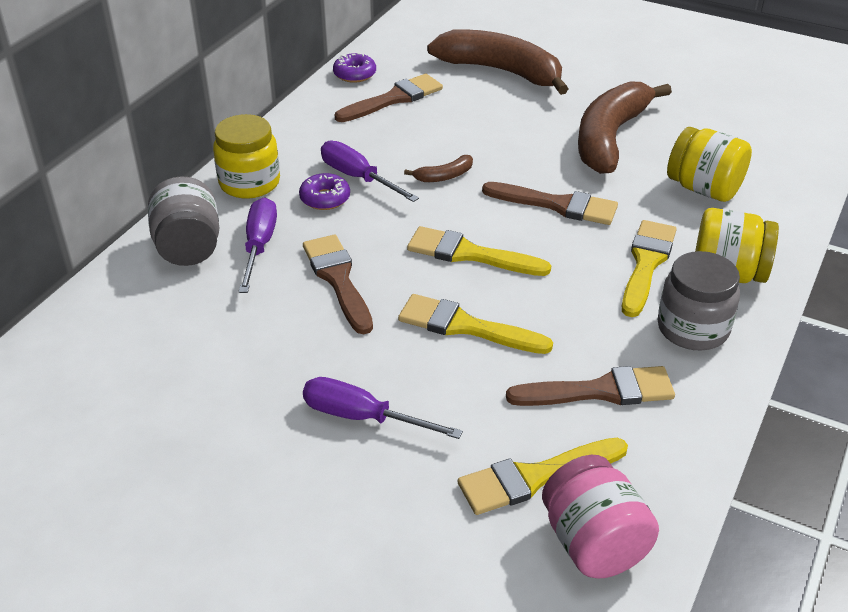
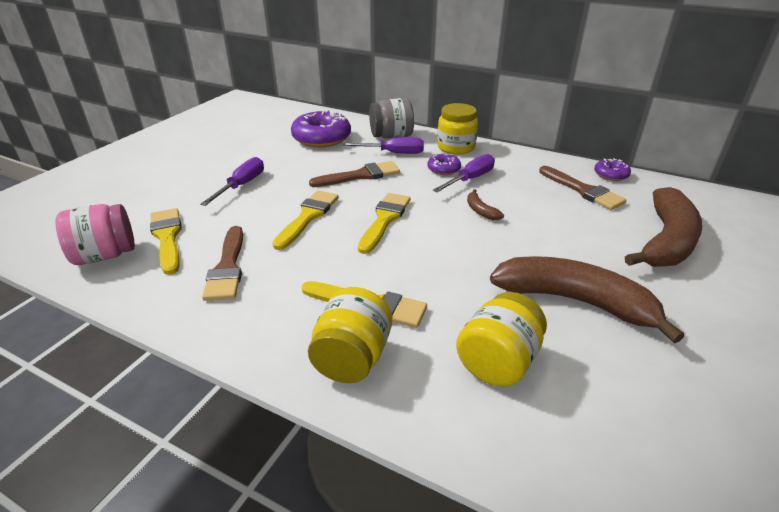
camera: 90 degrees right, 5 degrees down
(175, 333) = (321, 138): none -> purple donut
(556, 205) = (451, 261): brown brush -> none
(692, 329) = (279, 323): grey jar -> none

